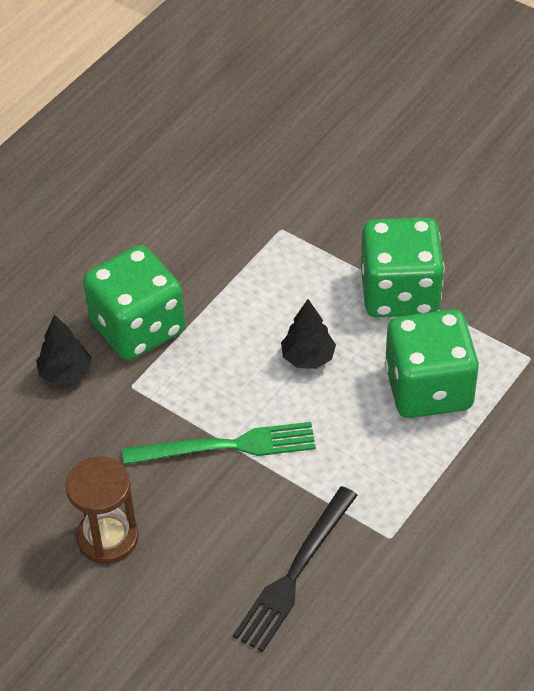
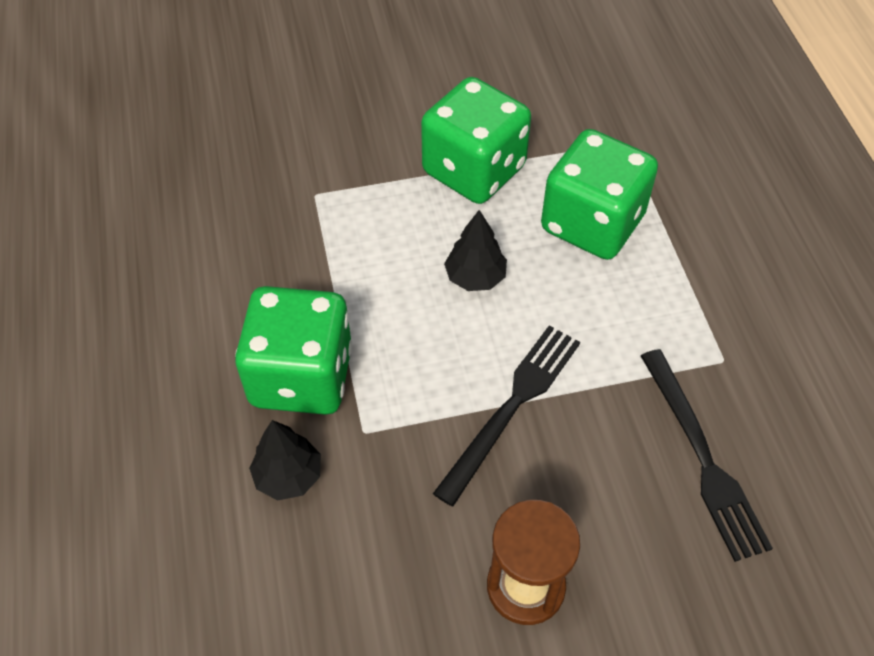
camera: 50 degrees left, 5 degrees up
(227, 446) = (512, 406): green fork -> black fork

